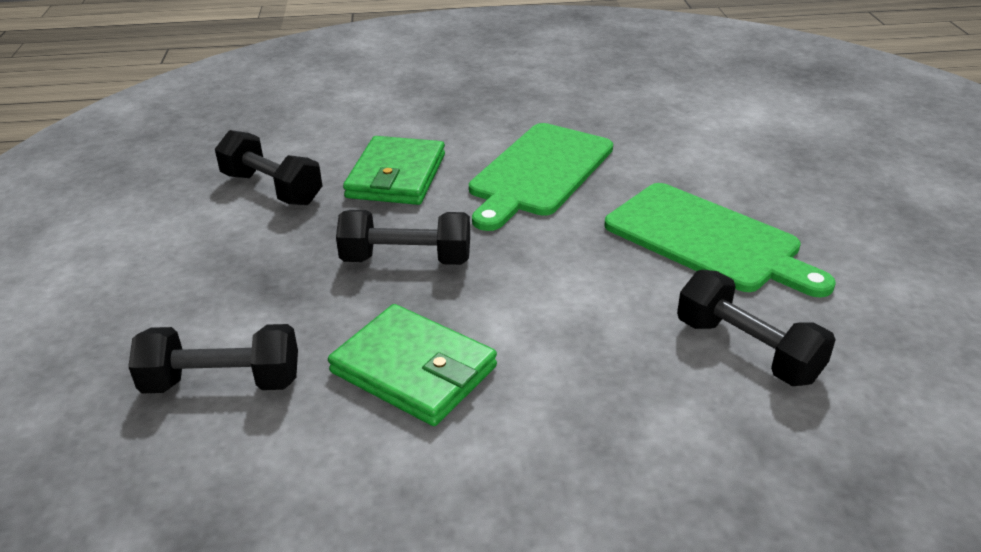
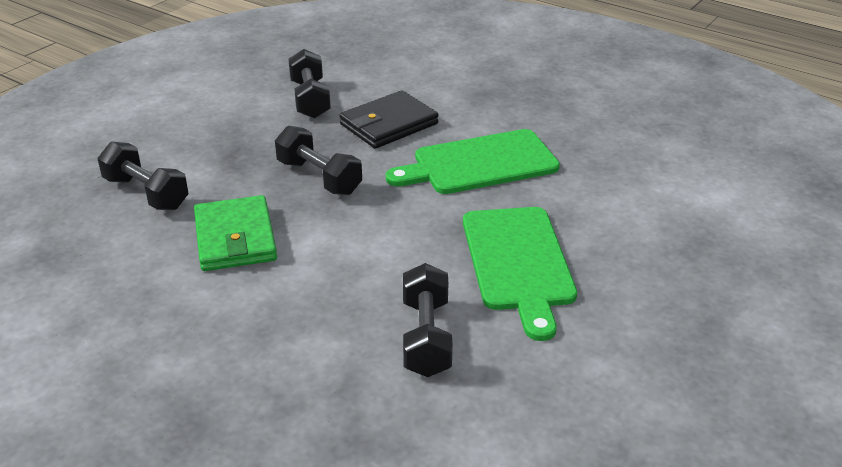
camera: 40 degrees right, 0 degrees up
(396, 176) = (389, 124): green wallet -> black wallet

